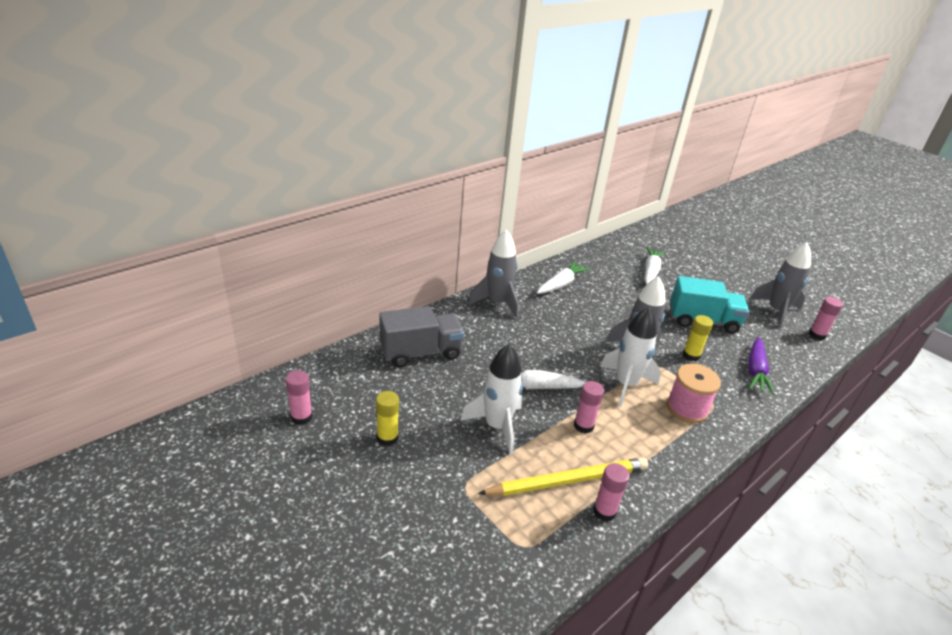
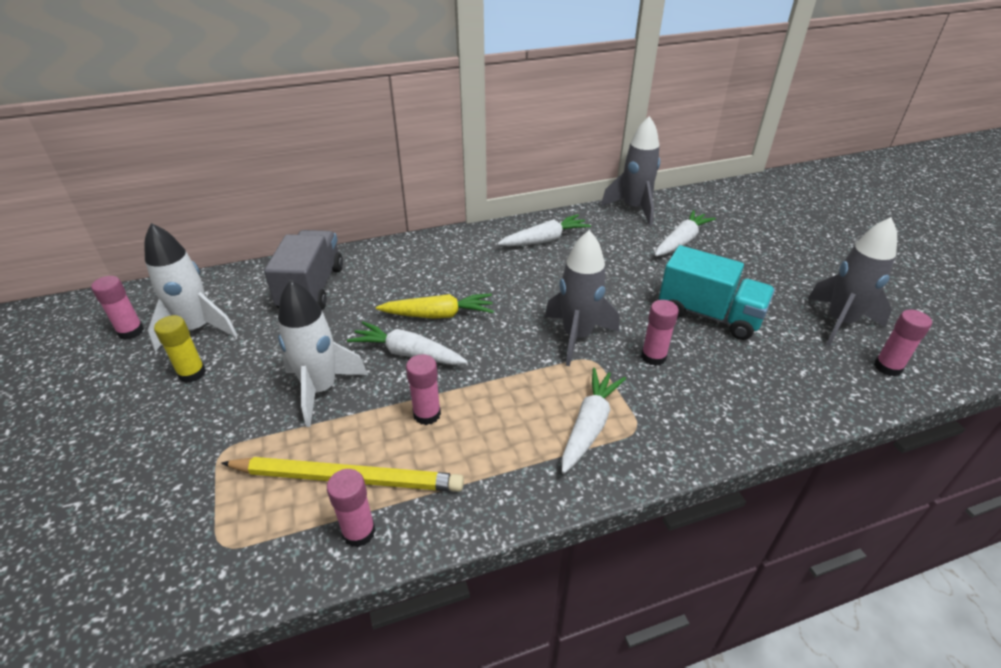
camera: 25 degrees right, 5 degrees up
(421, 352) = (311, 288): grey truck -> grey truck turned 90 degrees counterclockwise
(497, 303) = (446, 249): grey rocket -> grey rocket (634, 208)
(533, 354) = (438, 315): none -> yellow carrot
(626, 384) = (527, 375): white rocket -> white rocket (197, 329)
(687, 408) = (589, 425): pink spool -> white carrot
(691, 355) = (653, 357): yellow glue stick -> pink glue stick
(756, 371) = (740, 397): purple carrot -> none

